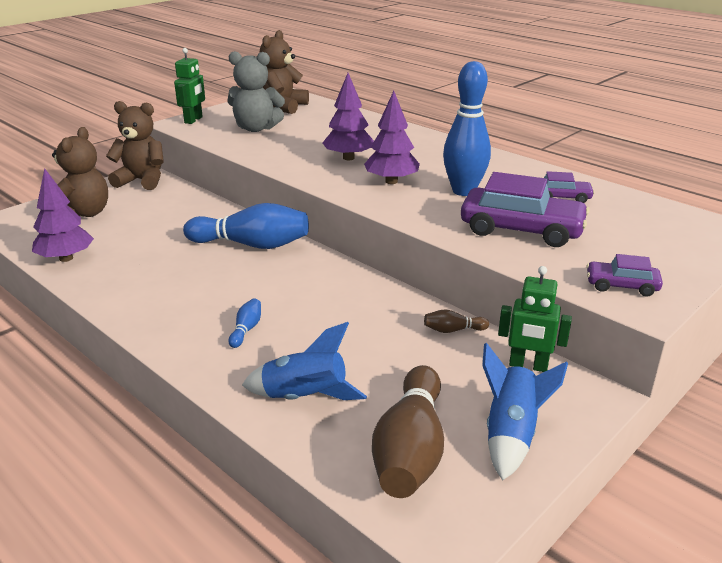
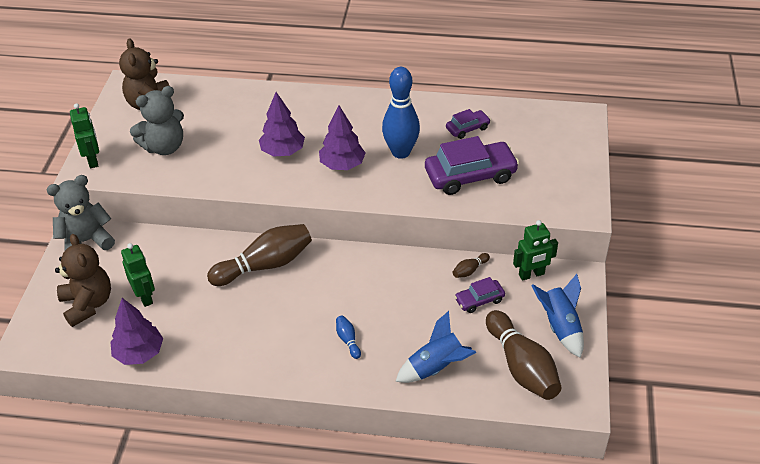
camera: 35 degrees left, 15 degrees up
(128, 226) = (145, 297): none -> green robot
(142, 181) = (86, 241): brown teddy bear -> grey teddy bear
(252, 245) = (265, 265): blue bowling pin -> brown bowling pin
(621, 286) = (562, 199): purple car -> purple car (479, 300)

